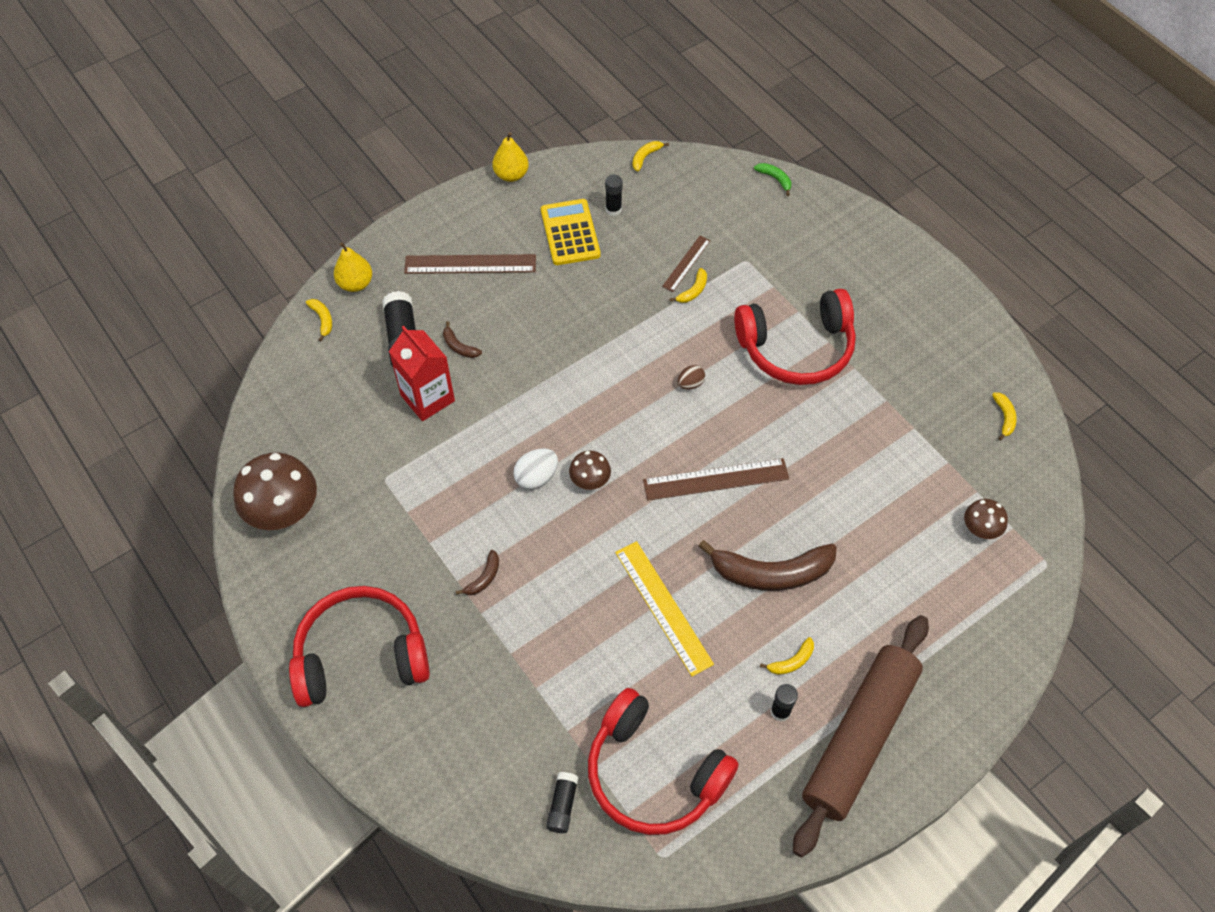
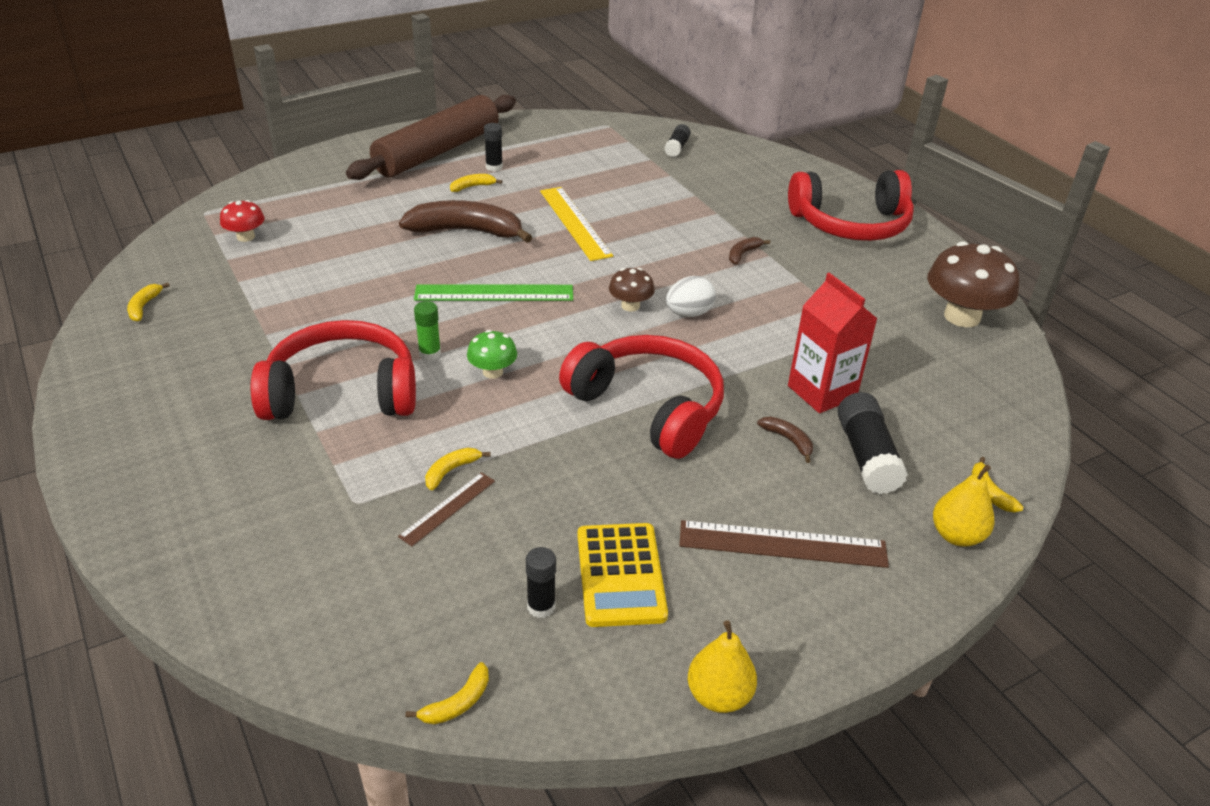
camera: 175 degrees left, 20 degrees down
(654, 773) = (604, 153): red headphones -> red headphones (648, 407)
(690, 384) = (492, 372): brown egg -> green mushroom
(716, 479) = (494, 293): brown ruler -> green ruler
(746, 396) = (430, 354): none -> green glue stick
(775, 179) = (238, 629): green banana -> none
(980, 528) = (246, 237): brown mushroom -> red mushroom

